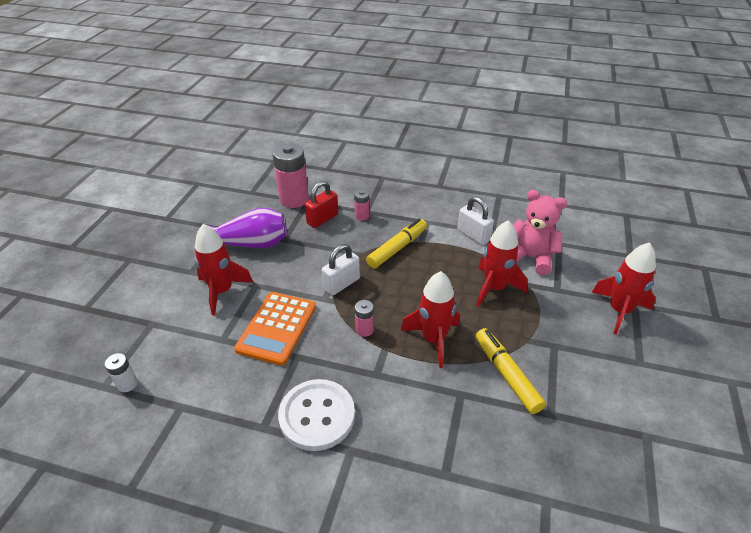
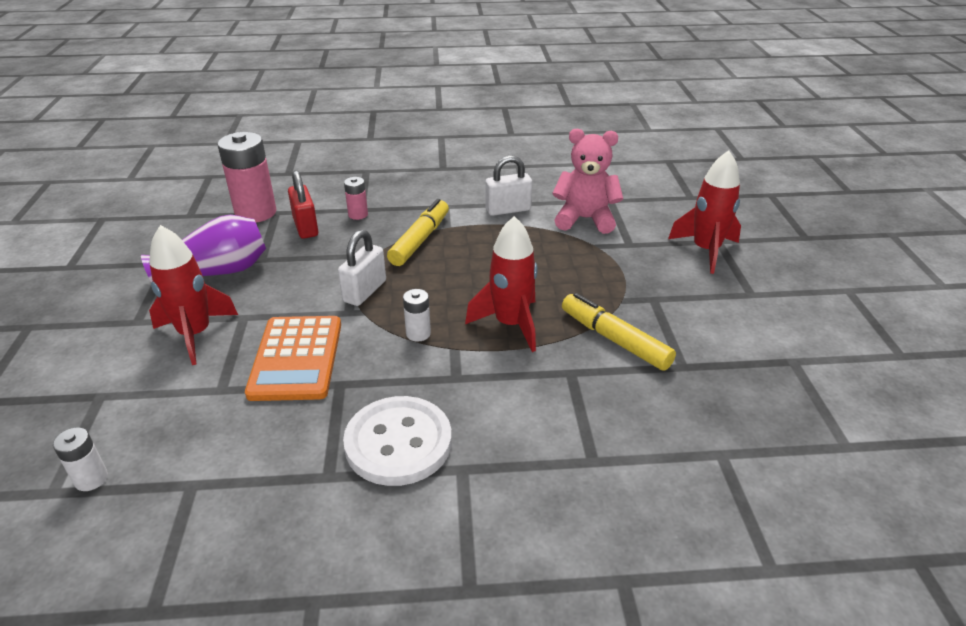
camera: 20 degrees left, 5 degrees down
(322, 219) = (306, 227): red padlock -> red padlock turned 45 degrees counterclockwise
(364, 330) = (418, 334): pink battery -> white battery
(473, 235) = (508, 210): white padlock -> white padlock turned 45 degrees counterclockwise
(494, 288) = (558, 257): red rocket -> none

